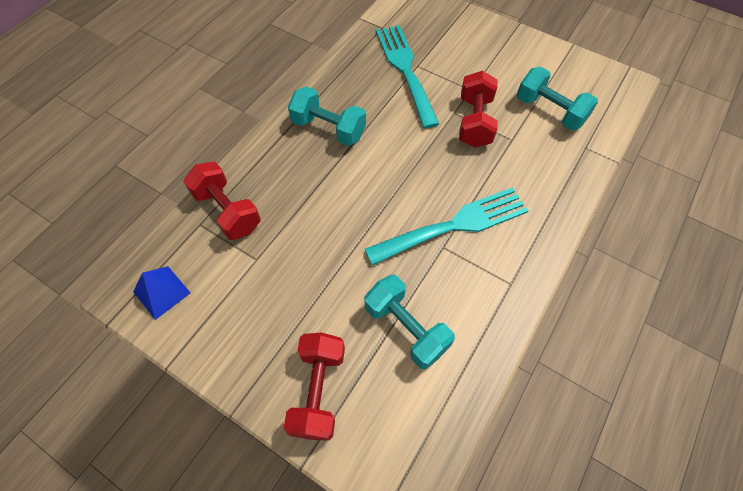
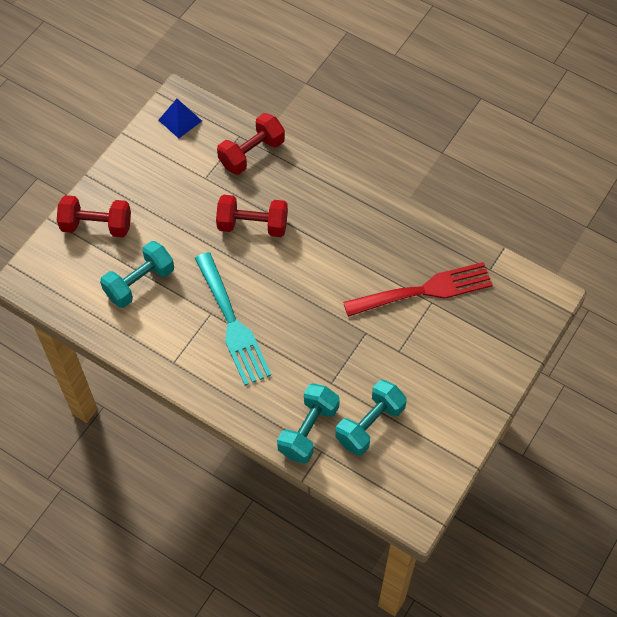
camera: 90 degrees right, 0 degrees up
(328, 129) = (342, 223): turquoise dumbbell -> turquoise dumbbell (308, 430)
(405, 70) = (424, 290): turquoise fork -> red fork
(474, 122) = (353, 350): red dumbbell -> red dumbbell (252, 225)

